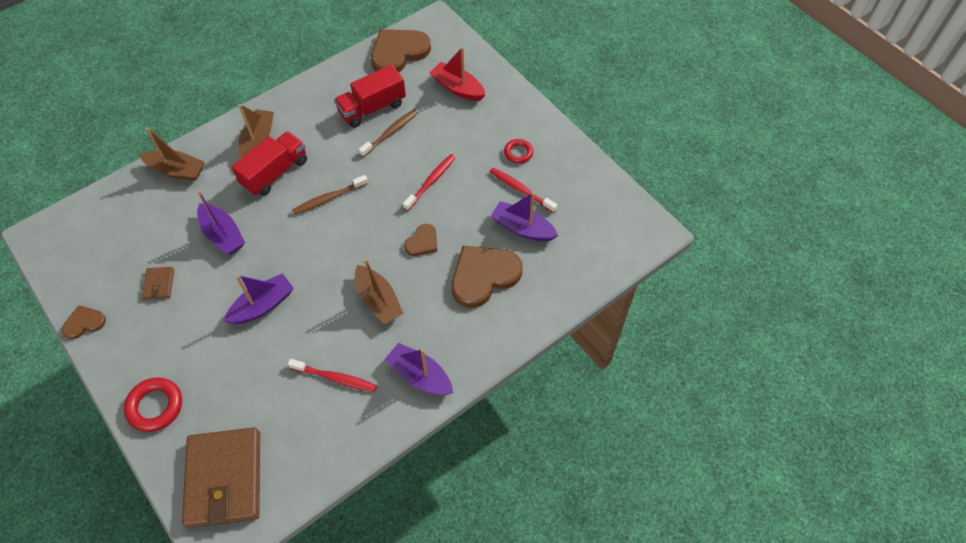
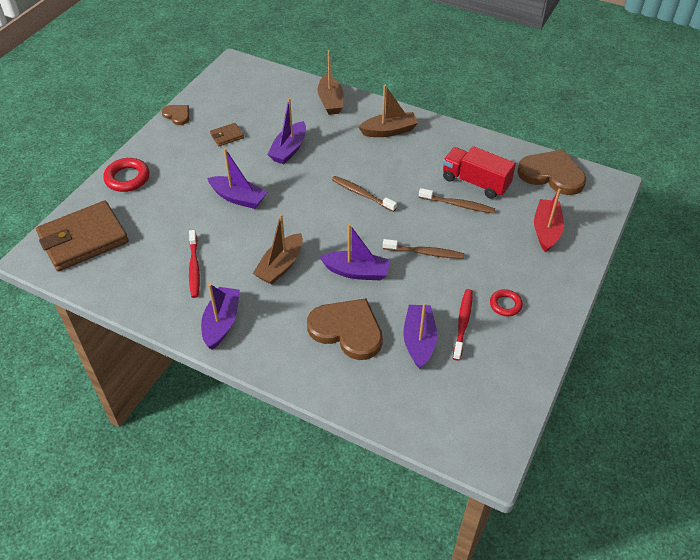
camera: 65 degrees right, 10 degrees down
(275, 173) = (365, 153): red truck -> none
(422, 242) = (357, 272): brown heart -> purple boat
(431, 182) = (425, 253): red toothbrush -> brown toothbrush

